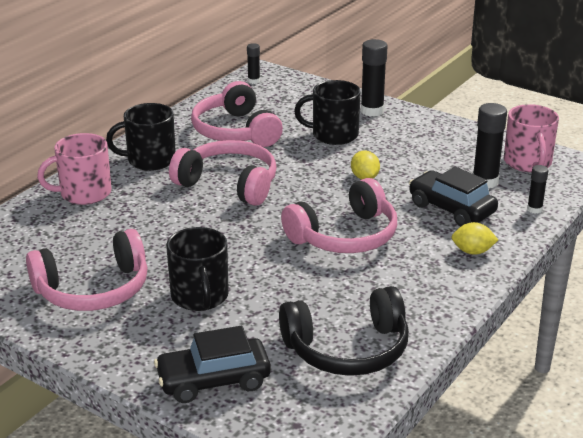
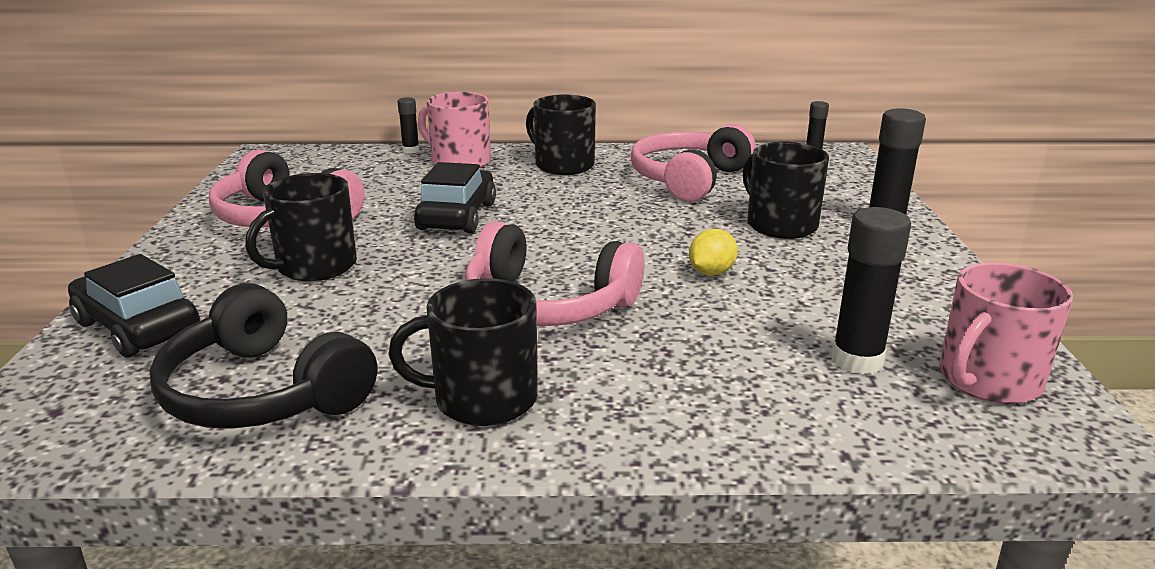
camera: 55 degrees right, 5 degrees down
(229, 184) = (572, 209): pink headphones -> none
(421, 286) = (483, 399): none -> black mug
(451, 209) = (731, 357): black car -> black car (457, 216)
(472, 251) = (634, 413): yellow lemon -> none
(534, 209) = (851, 433): black glue stick -> black glue stick (411, 150)

